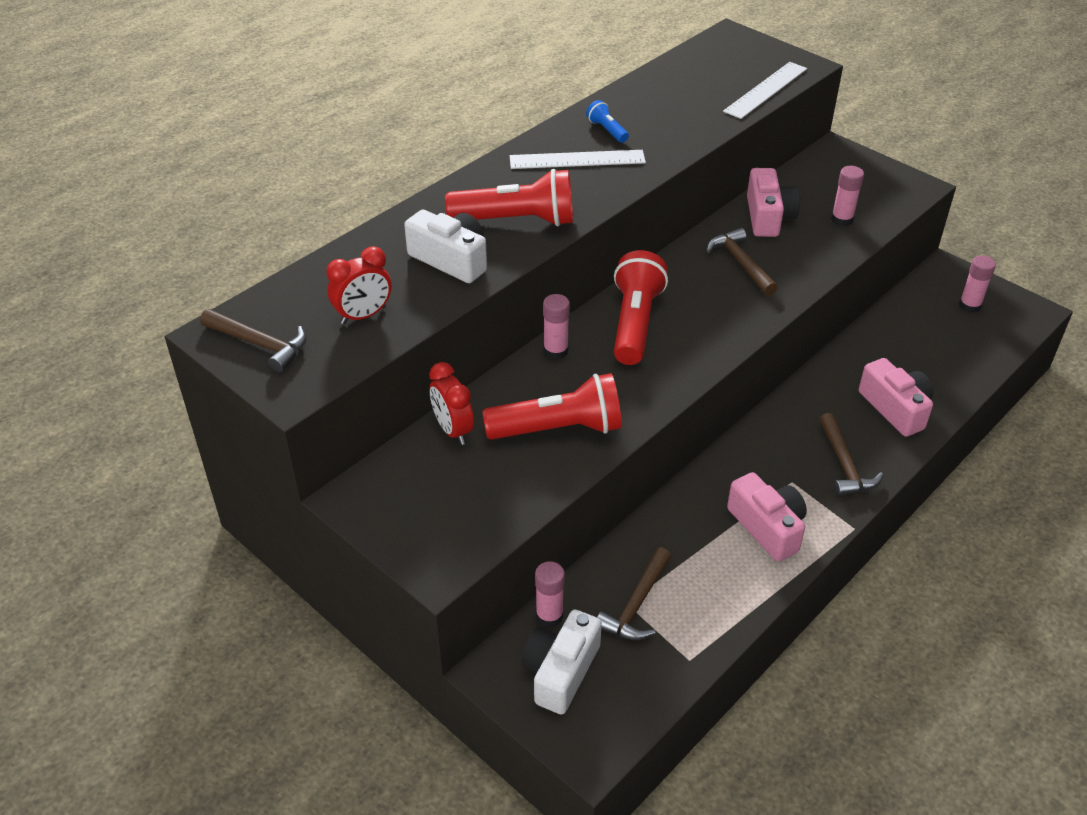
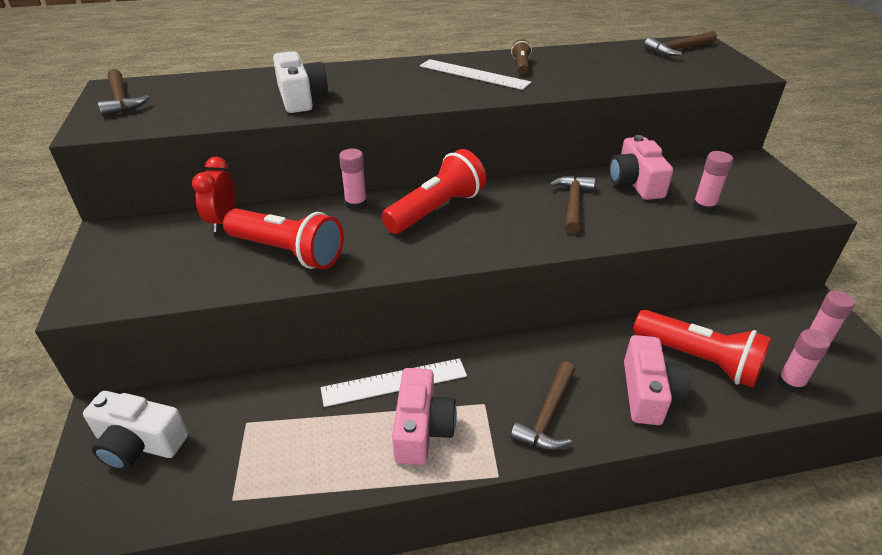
camera: 35 degrees right, 5 degrees down
(363, 315) = (199, 107): red clock -> none
(517, 221) = (378, 92): red flashlight -> red flashlight (698, 360)
(549, 615) = (186, 397): pink glue stick -> pink glue stick (790, 383)
(560, 671) = (139, 443): white camera -> white camera turned 135 degrees counterclockwise
(607, 130) = (521, 66): blue flashlight -> brown flashlight
(636, 605) = (250, 428): brown hammer -> brown hammer (678, 50)
(766, 90) = (689, 77): white ruler -> white ruler (394, 382)
(768, 217) = (635, 183): pink camera -> pink camera turned 135 degrees clockwise

